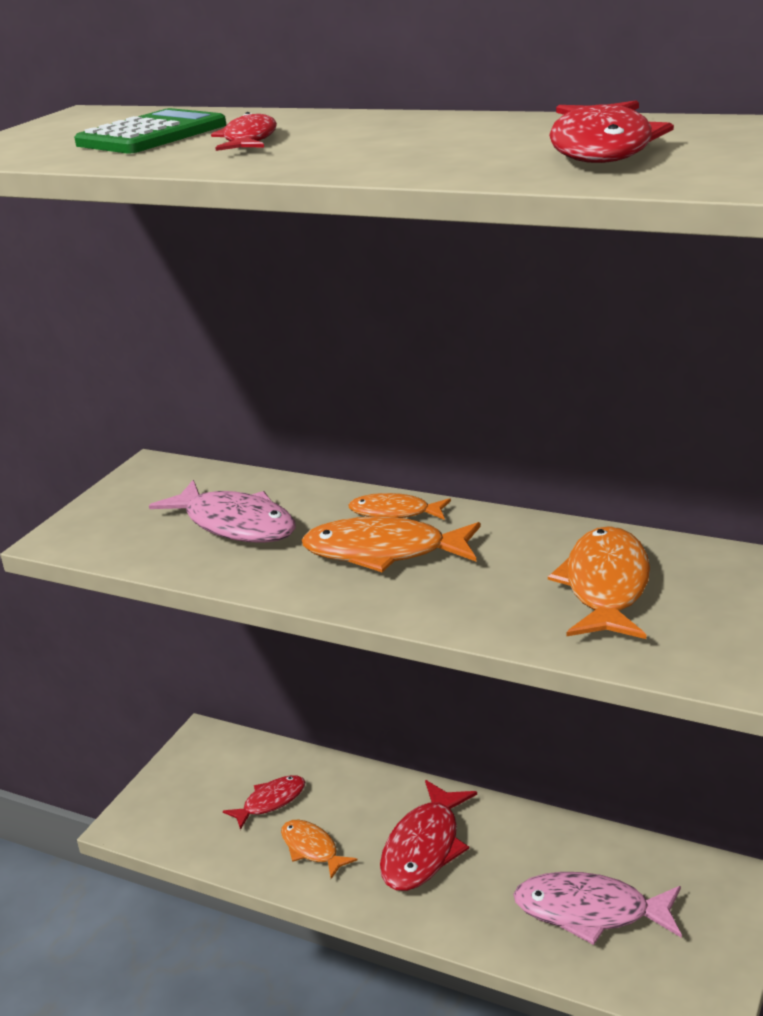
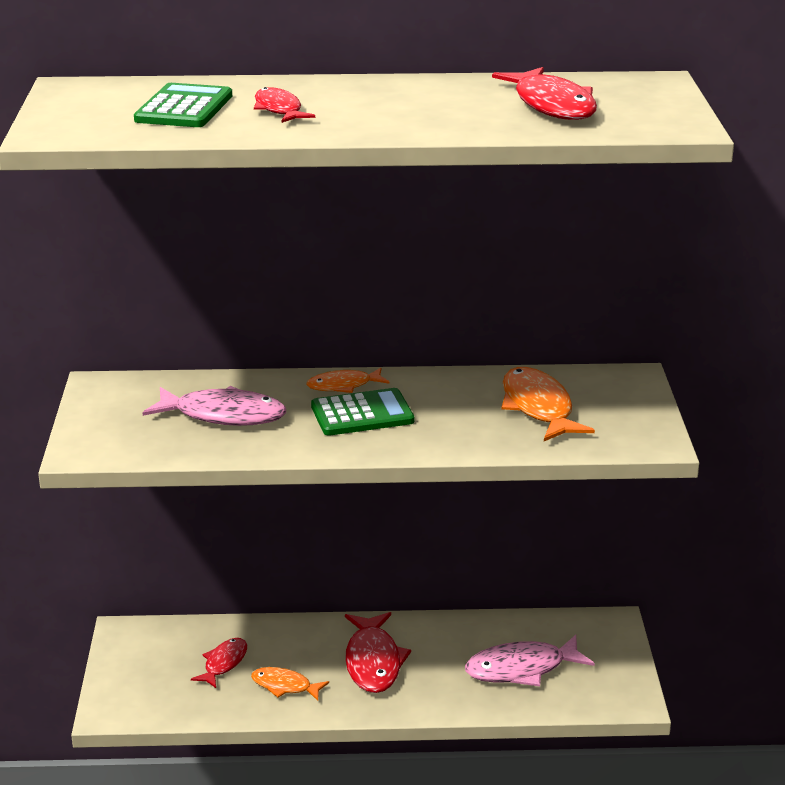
camera: 30 degrees left, 0 degrees up
(383, 552) = (362, 414): orange fish -> green calculator

